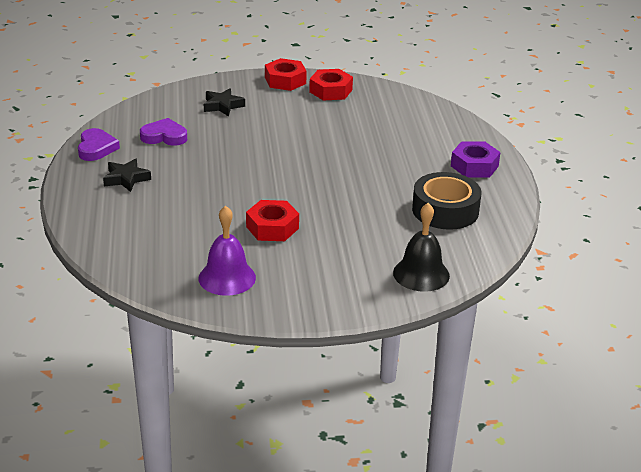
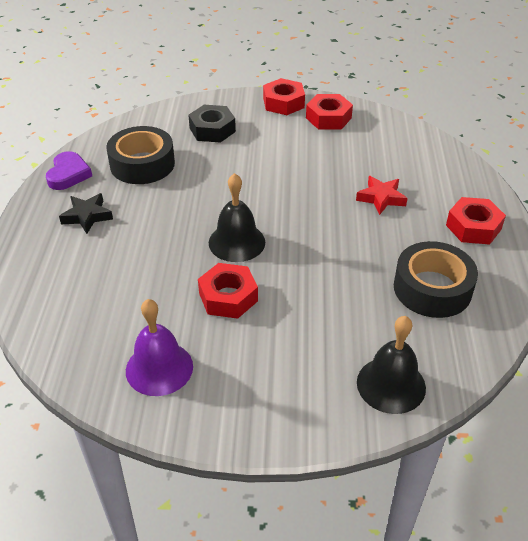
camera: 10 degrees right, 10 degrees up
(164, 136) = (142, 164): purple heart -> black tape
(223, 106) = (212, 130): black star -> black nut
(269, 189) = (237, 242): none -> black bell
(391, 150) = (381, 198): none -> red star
(474, 166) = (473, 227): purple nut -> red nut

